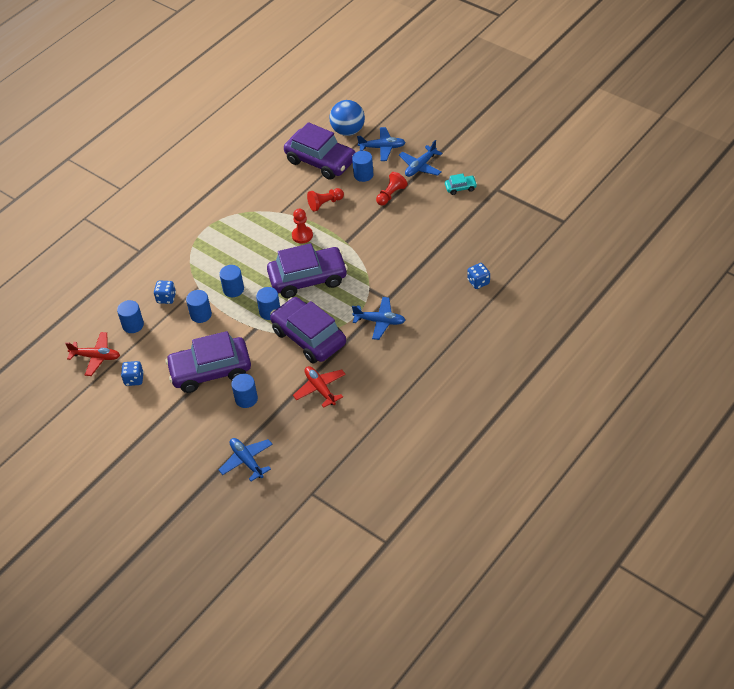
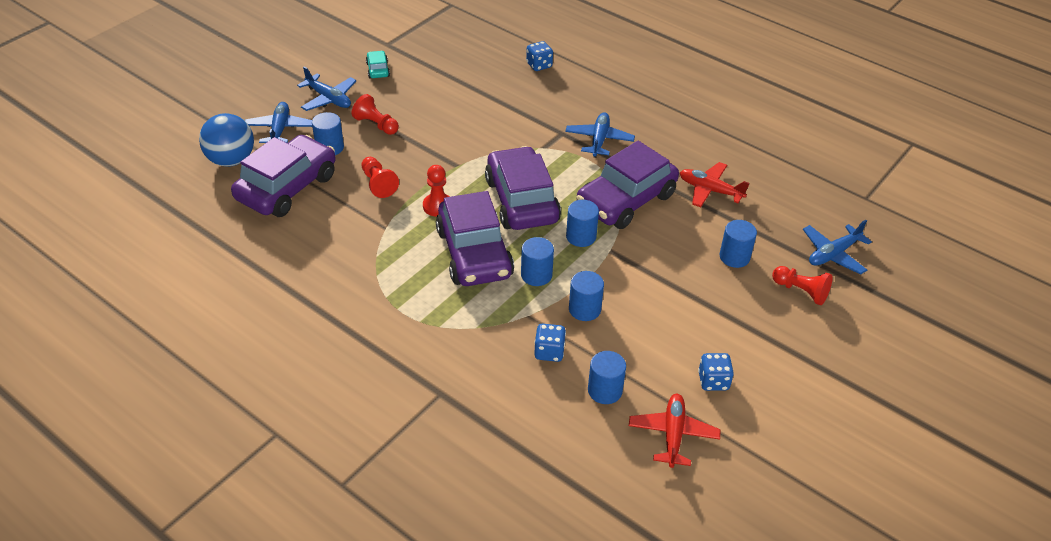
camera: 95 degrees left, 5 degrees down
(209, 436) = (801, 291): none -> red pawn
(210, 371) = (690, 294): purple car -> purple car (474, 253)
(320, 389) = (710, 190): red plane -> red plane turned 60 degrees clockwise

